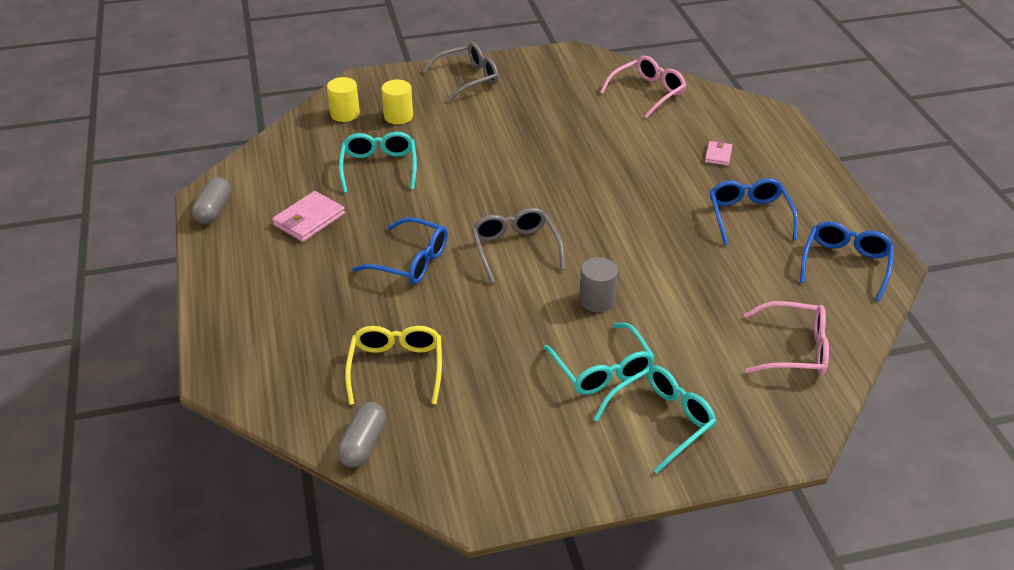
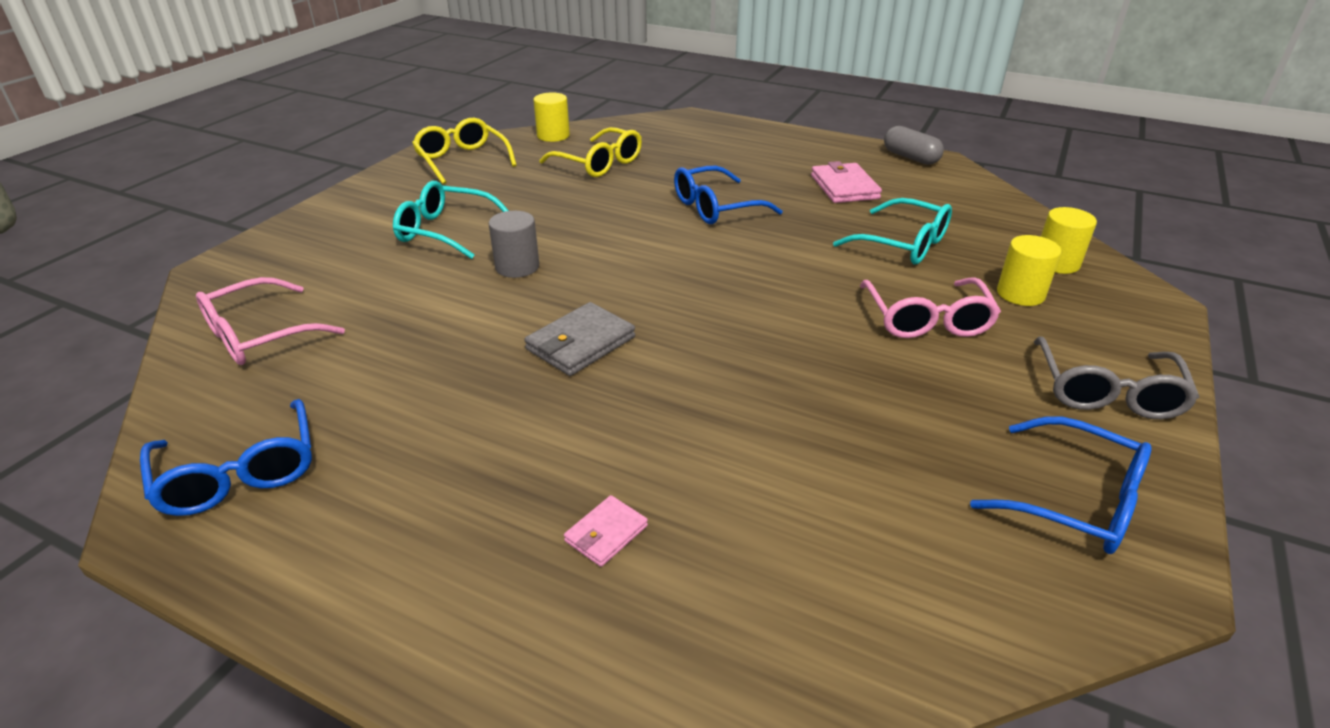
camera: 130 degrees right, 5 degrees down
(363, 444) = (553, 136): grey capsule -> yellow cylinder
(485, 465) = (462, 160): none -> yellow glasses
(515, 249) = (655, 259): grey glasses -> none
(629, 227) = (580, 343): none -> grey wallet
(648, 92) = (898, 586): pink glasses -> pink glasses (927, 320)
(661, 421) = (356, 229): turquoise glasses -> none
(718, 155) = (606, 533): pink wallet -> pink wallet turned 75 degrees clockwise
(749, 216) = (446, 455): blue glasses -> blue glasses (1075, 501)

